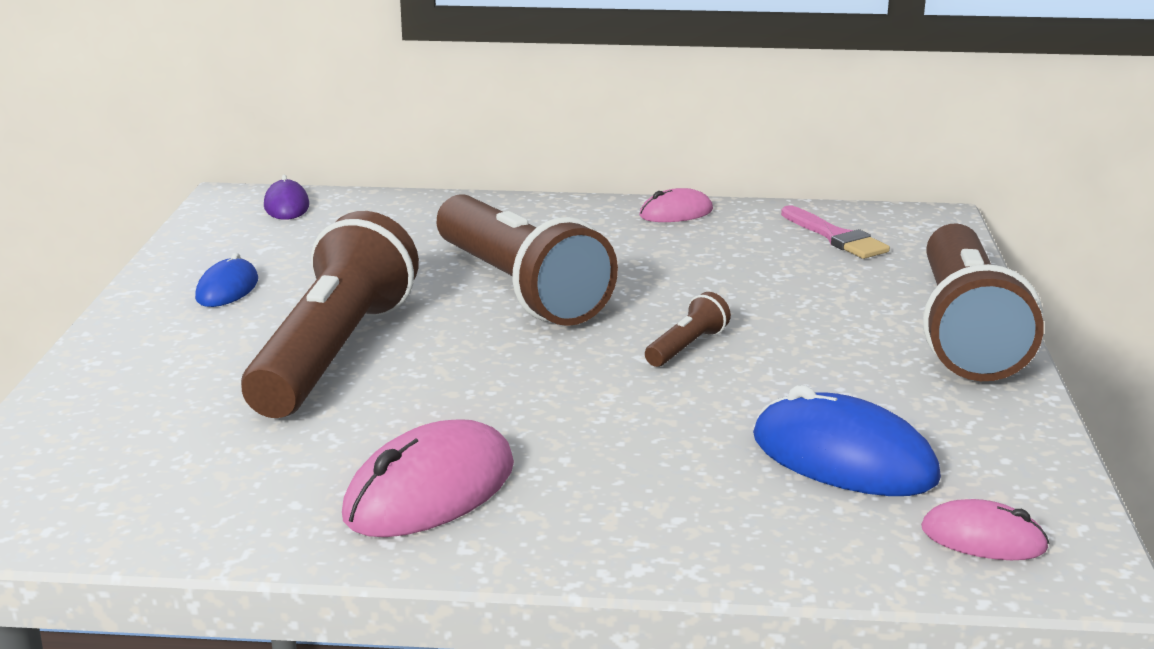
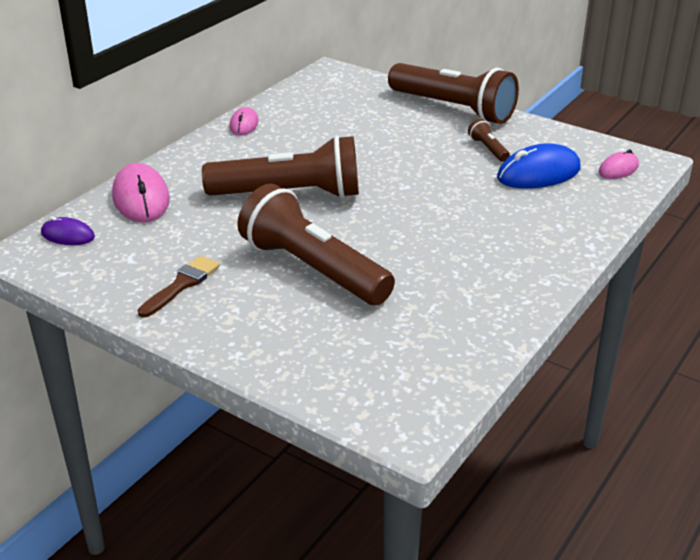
camera: 60 degrees left, 10 degrees up
(227, 289) = (181, 285): blue mouse -> brown brush
(430, 491) = (489, 278): pink mouse -> pink mouse (141, 198)
(687, 347) = (405, 172): brown flashlight -> brown flashlight (488, 149)
(835, 237) = (324, 98): pink brush -> none

